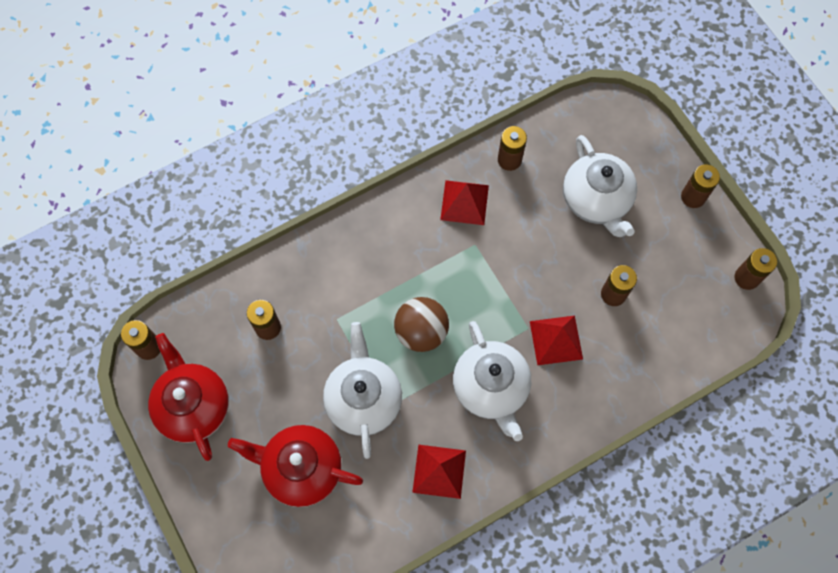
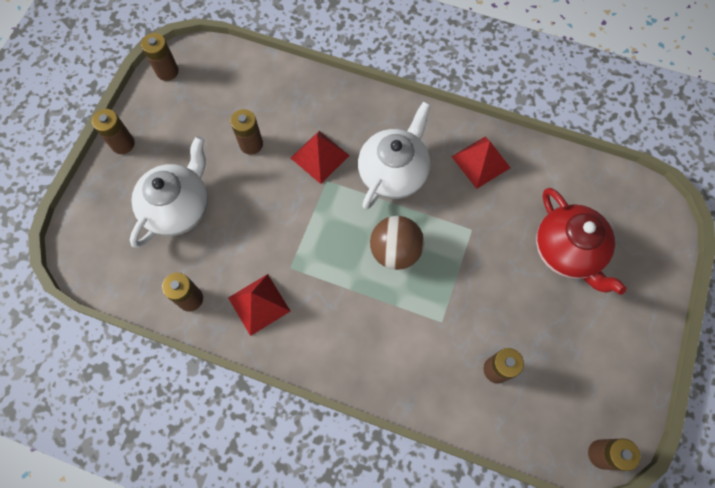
camera: 130 degrees left, 0 degrees up
(193, 405) = (605, 371): red teapot -> none
(363, 399) = (481, 250): white teapot -> none

